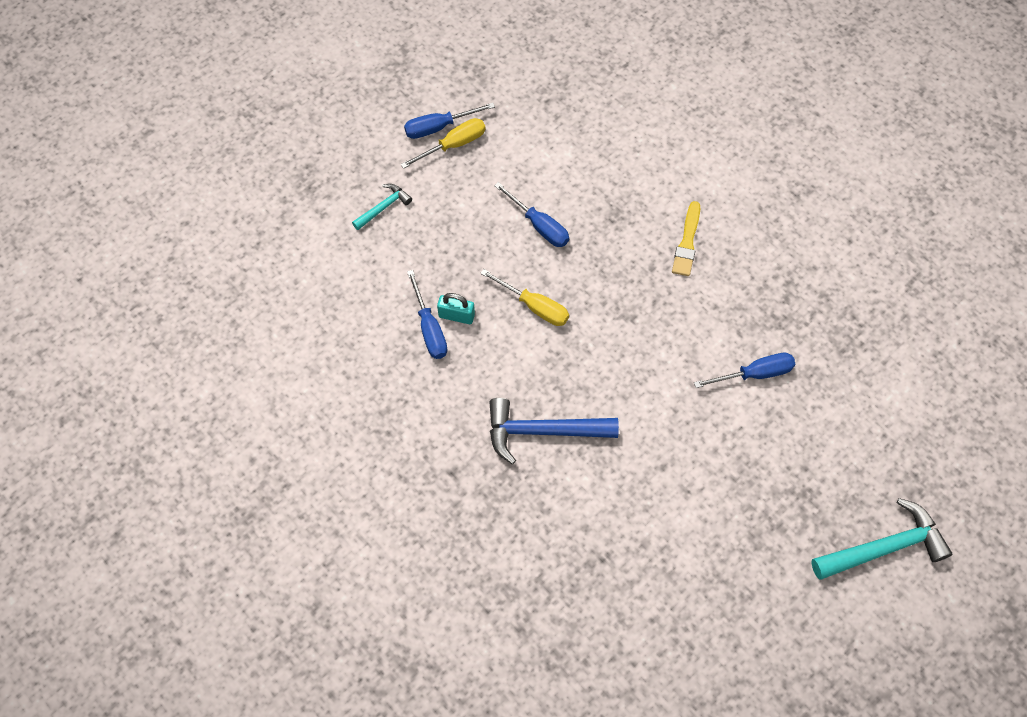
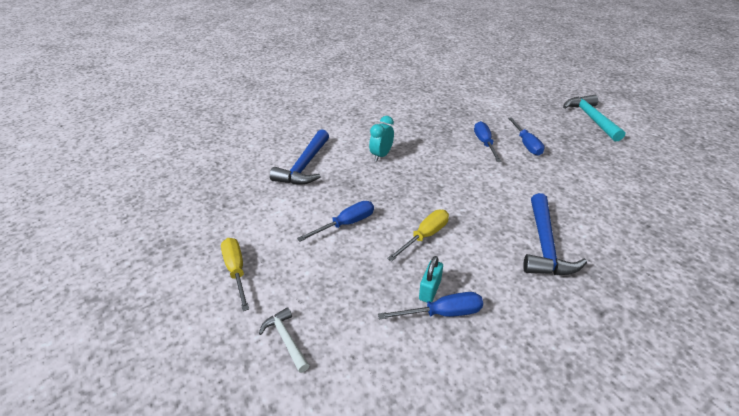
camera: 80 degrees left, 25 degrees down
(383, 207) = (286, 339): turquoise hammer -> white hammer
(439, 127) = (209, 280): blue screwdriver -> blue screwdriver (526, 144)
(641, 159) = (305, 166): none -> blue hammer
(687, 242) = (381, 155): yellow brush -> turquoise clock

